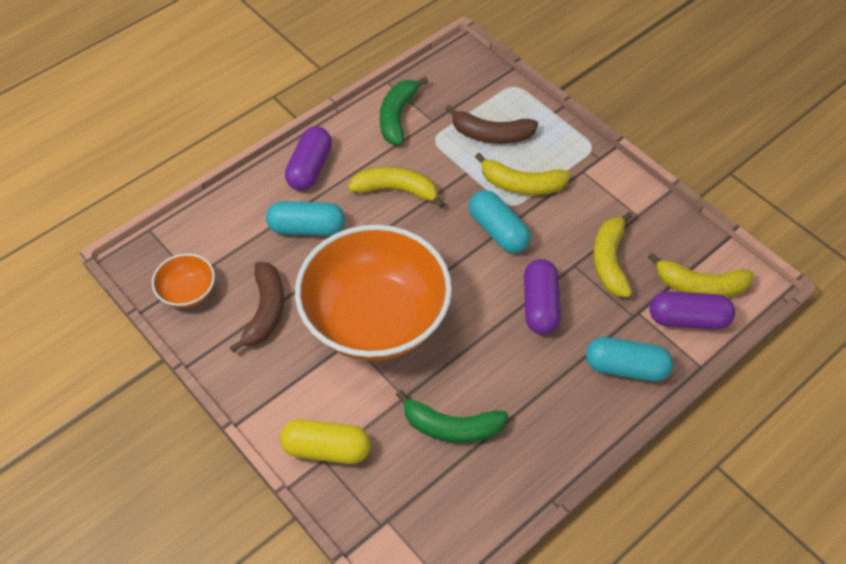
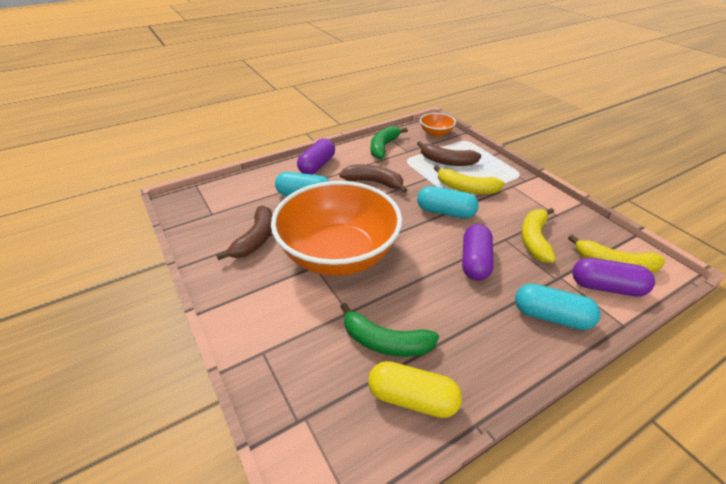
camera: 10 degrees right, 15 degrees down
(188, 292) = (204, 221): orange bowl -> orange bowl (436, 133)
(326, 449) = (268, 343): yellow capsule -> yellow capsule (412, 398)
(396, 190) = (374, 182): yellow banana -> brown banana
(498, 231) = (445, 212): turquoise capsule -> turquoise capsule turned 45 degrees counterclockwise

